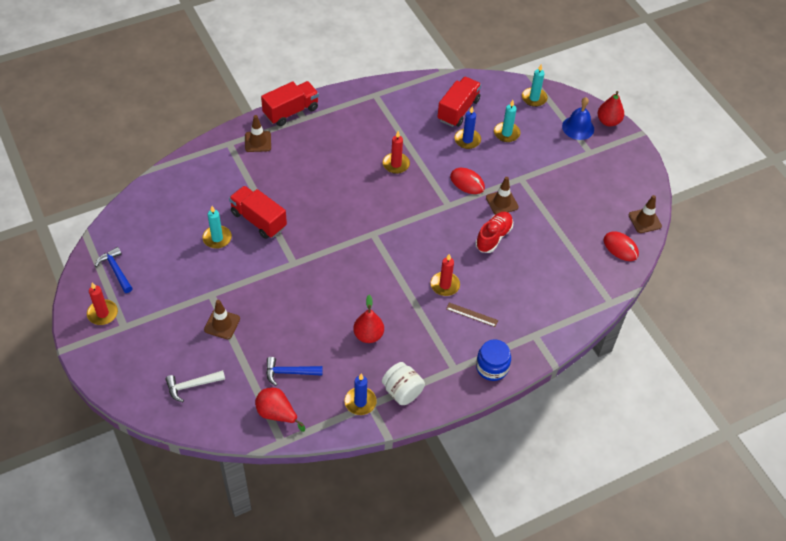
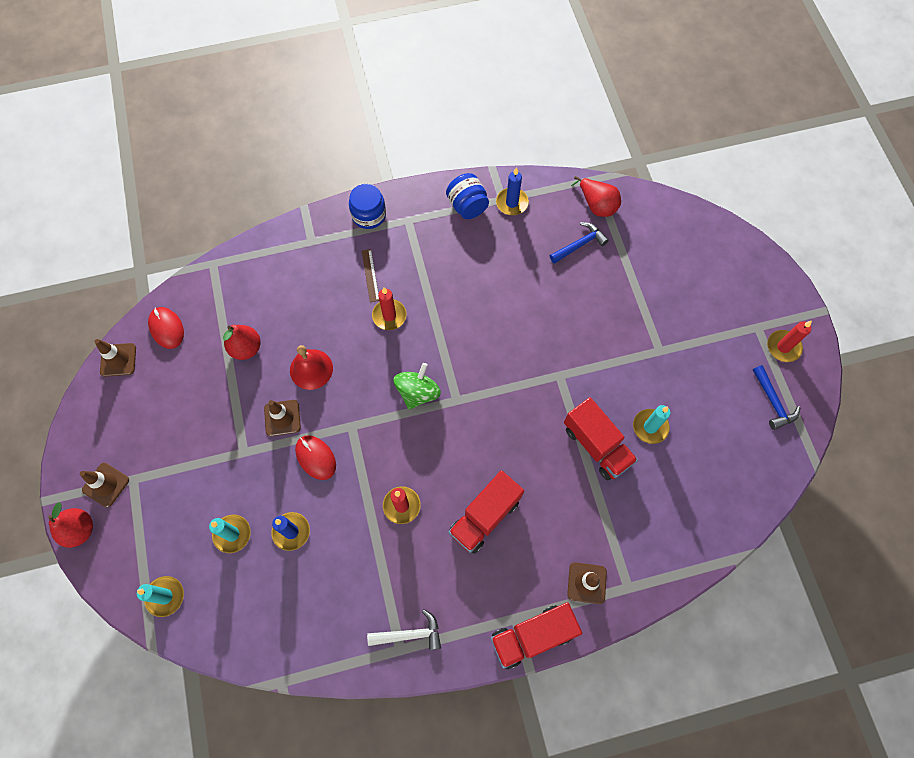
camera: 165 degrees left, 15 degrees up
(192, 385) = (682, 248): white hammer -> white hammer (410, 634)
(222, 324) = (648, 311): brown traffic cone -> brown traffic cone (106, 485)
(289, 372) = (579, 244): blue hammer -> blue hammer turned 45 degrees counterclockwise
(368, 335) = (489, 271): red pear -> red pear (246, 348)
(402, 391) = (467, 206): white jar -> blue jar
(404, 234) = (418, 392): none -> green spinning top
(458, 110) = (285, 592): red truck -> red truck (485, 516)
(472, 314) = (370, 275): brown ruler -> brown ruler turned 45 degrees clockwise
(493, 237) = (311, 369): red shoe -> red bell
(578, 127) = (128, 526): blue bell -> none

